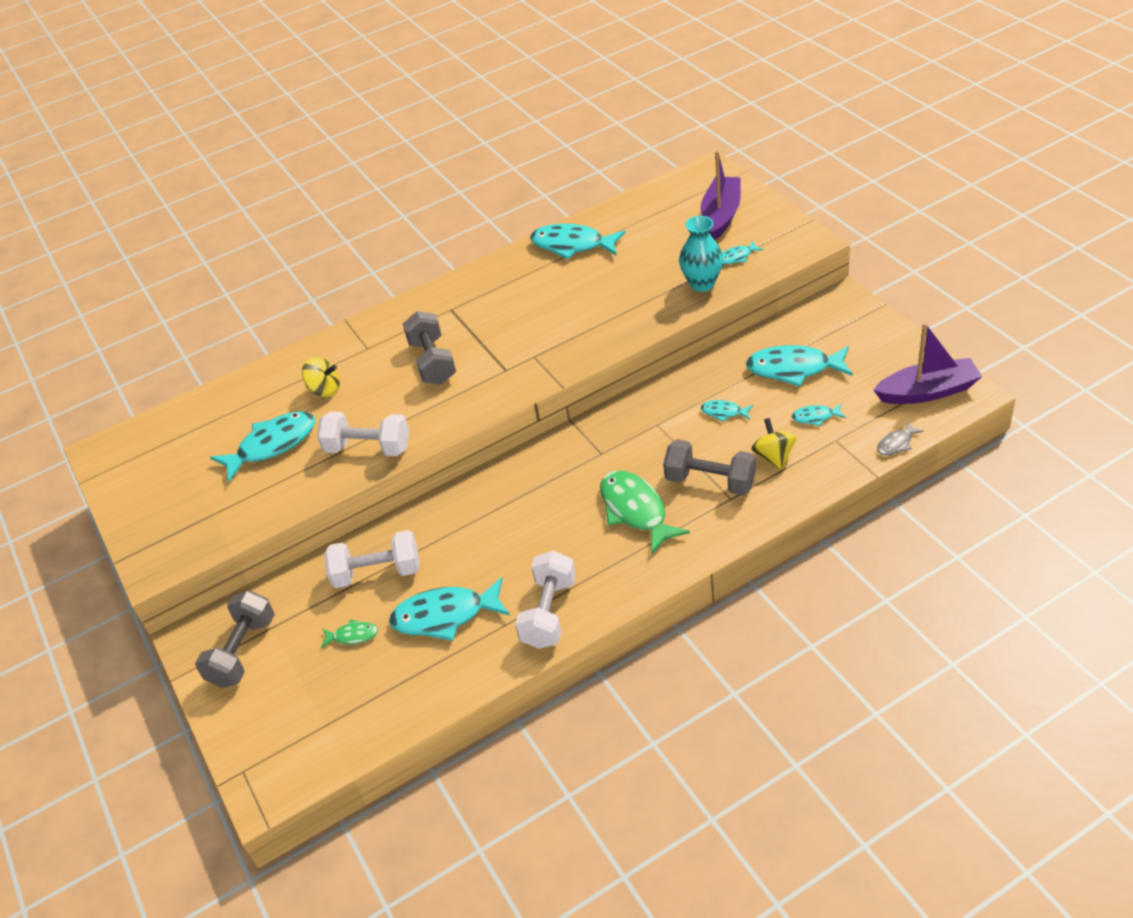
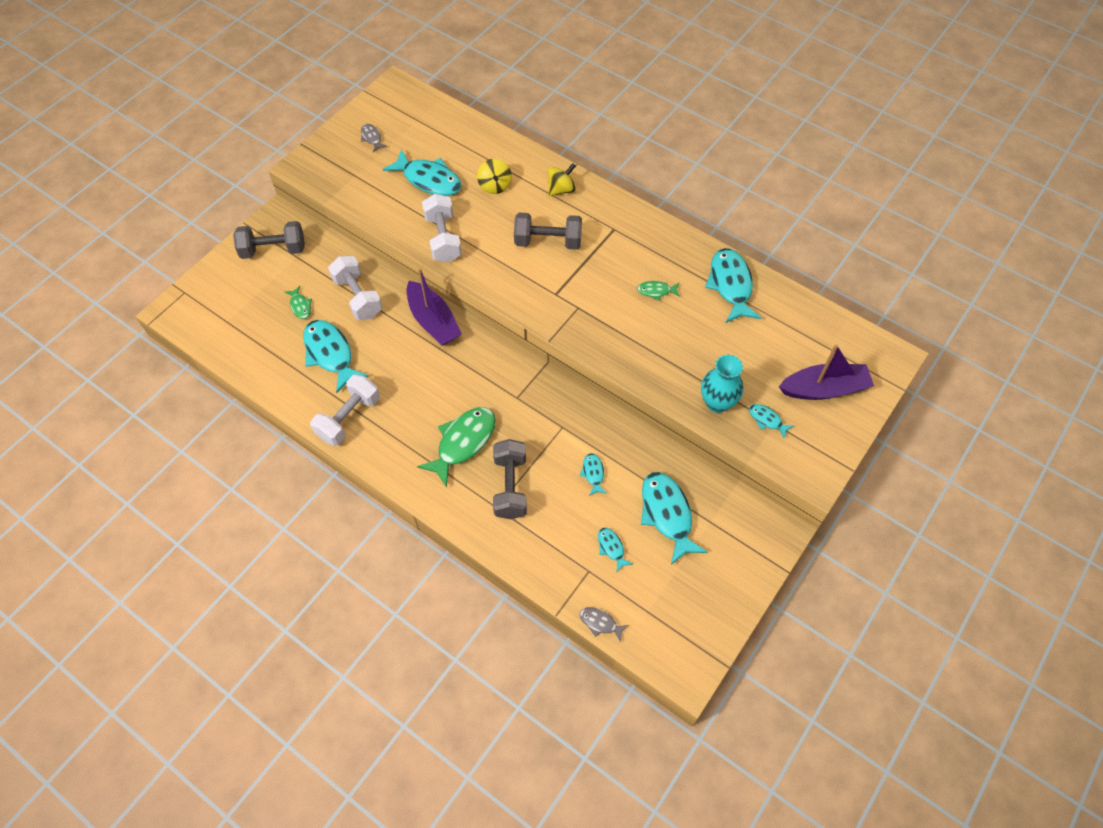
camera: 60 degrees right, 15 degrees up
(165, 487) = (372, 138): none -> grey fish
(433, 362) = (548, 242): grey dumbbell -> grey dumbbell turned 45 degrees clockwise
(548, 296) = (656, 291): none -> green fish
(549, 613) = (349, 418): white dumbbell -> white dumbbell turned 45 degrees counterclockwise
(774, 456) = (553, 527): yellow spinning top -> yellow spinning top (561, 189)
(927, 391) = (677, 636): purple boat -> purple boat (433, 321)

